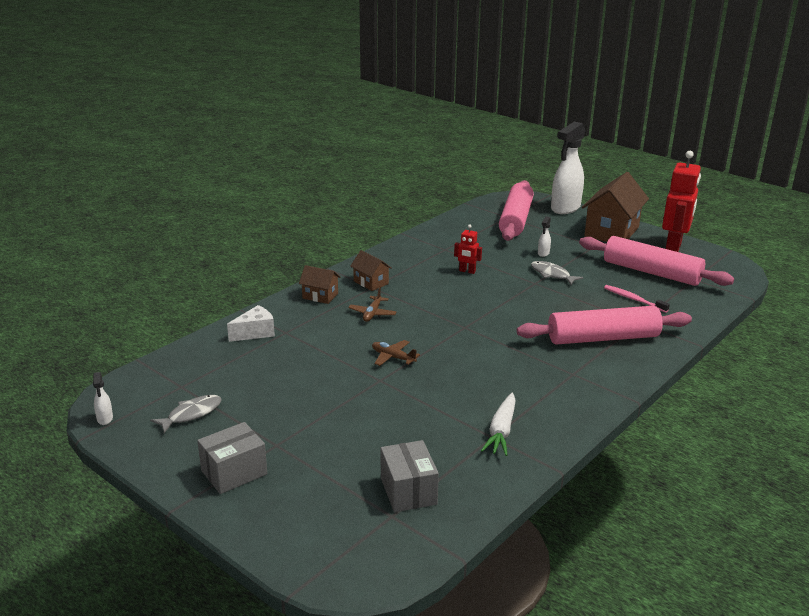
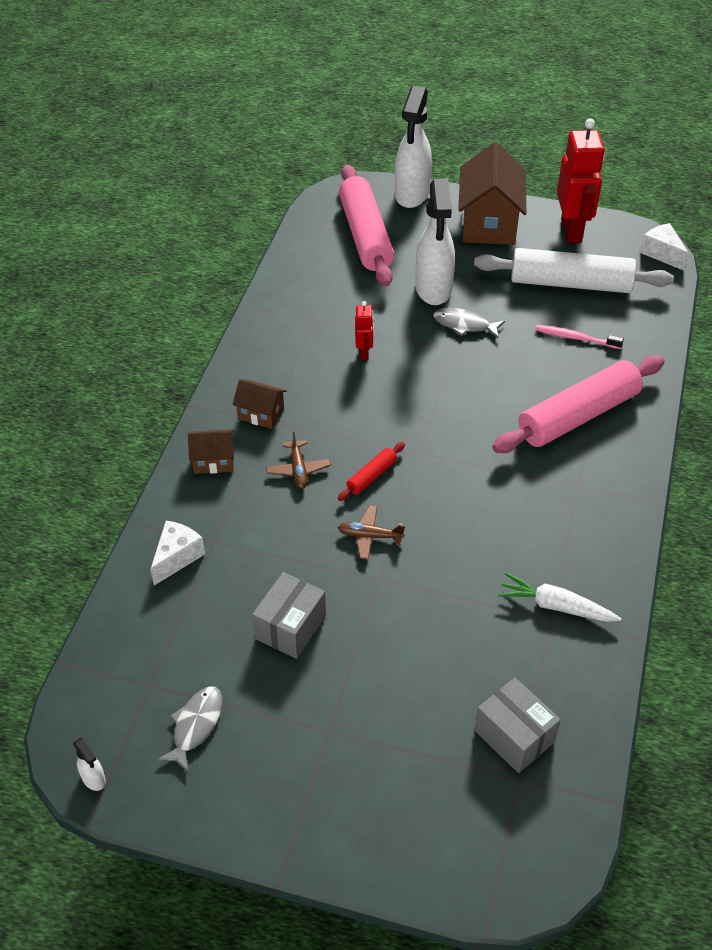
camera: 25 degrees left, 20 degrees up
(234, 472) = (310, 794): grey box -> grey box (290, 627)
(420, 329) = (371, 476): none -> red rolling pin
(467, 271) = (364, 353): red robot -> red robot turned 90 degrees counterclockwise
(501, 431) = (555, 606): white carrot -> white carrot turned 120 degrees clockwise
(543, 253) = (433, 289): white spray bottle -> white spray bottle, size x2.48
(651, 272) = (570, 283): pink rolling pin -> white rolling pin
(740, 273) = (662, 253): none -> white cheese

